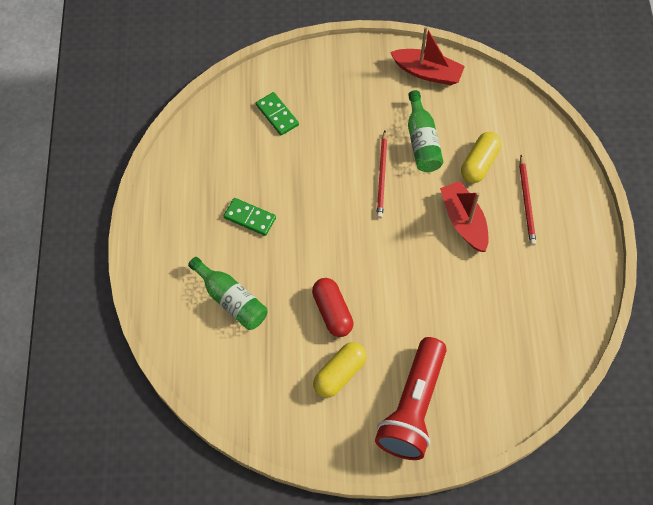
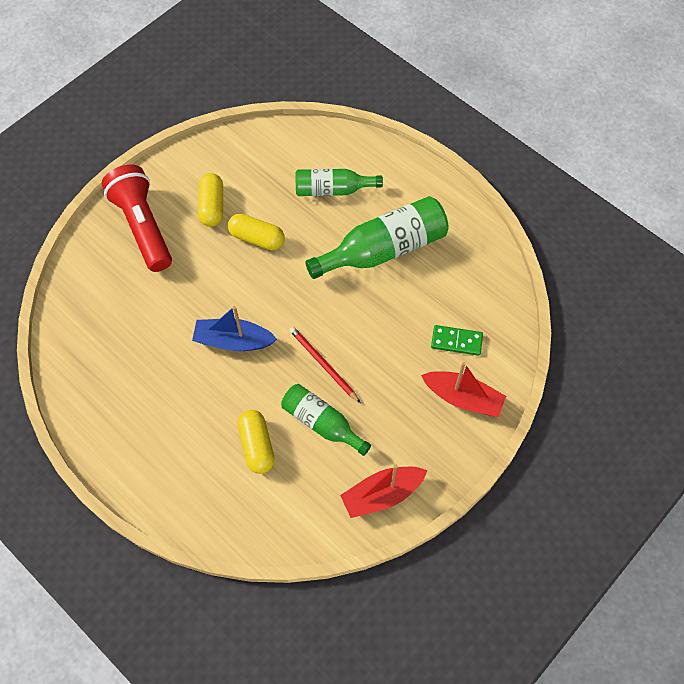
camera: 135 degrees right, 0 degrees up
(250, 218) = (383, 249): green domino -> green bottle
(332, 312) = (257, 238): red capsule -> yellow capsule
(428, 246) = (233, 341): none -> blue boat
(464, 221) = (224, 384): red boat -> red boat (462, 398)
(526, 202) = (188, 445): red pencil -> none

